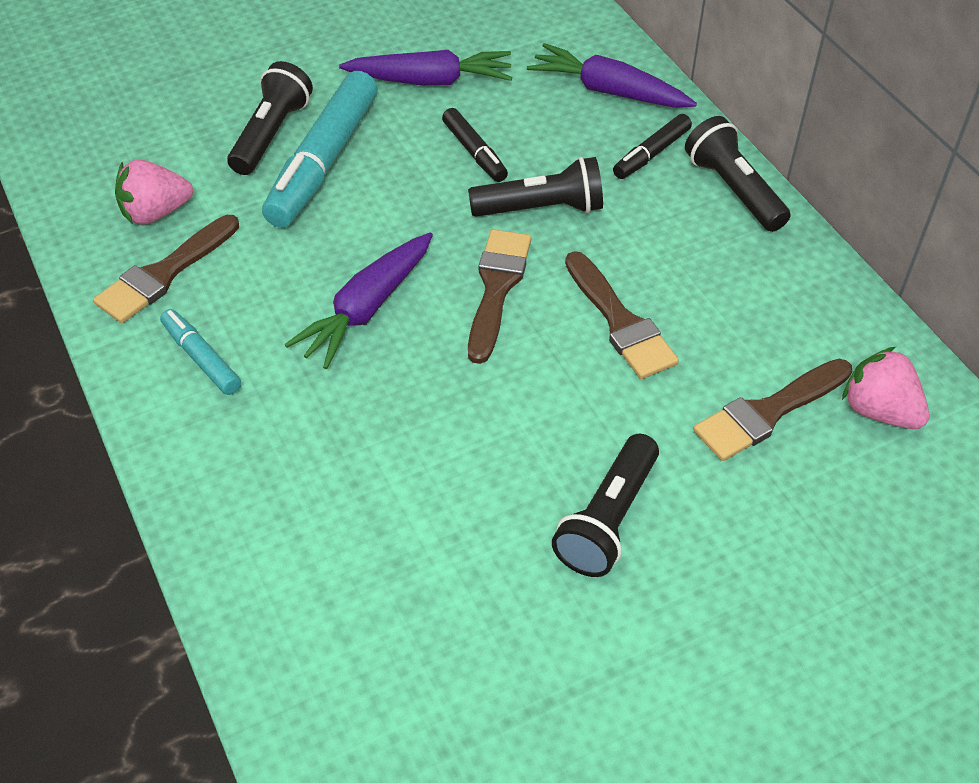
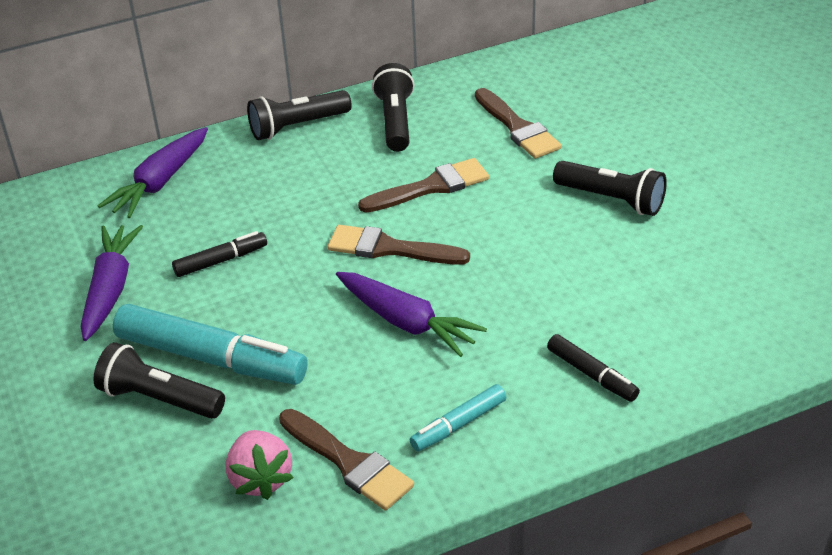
camera: 85 degrees left, 10 degrees down
(541, 208) = (300, 223): black flashlight -> black flashlight (395, 121)
(651, 154) = (247, 163): black marker -> black marker (592, 375)
(879, 411) = (516, 85): pink strawberry -> none

